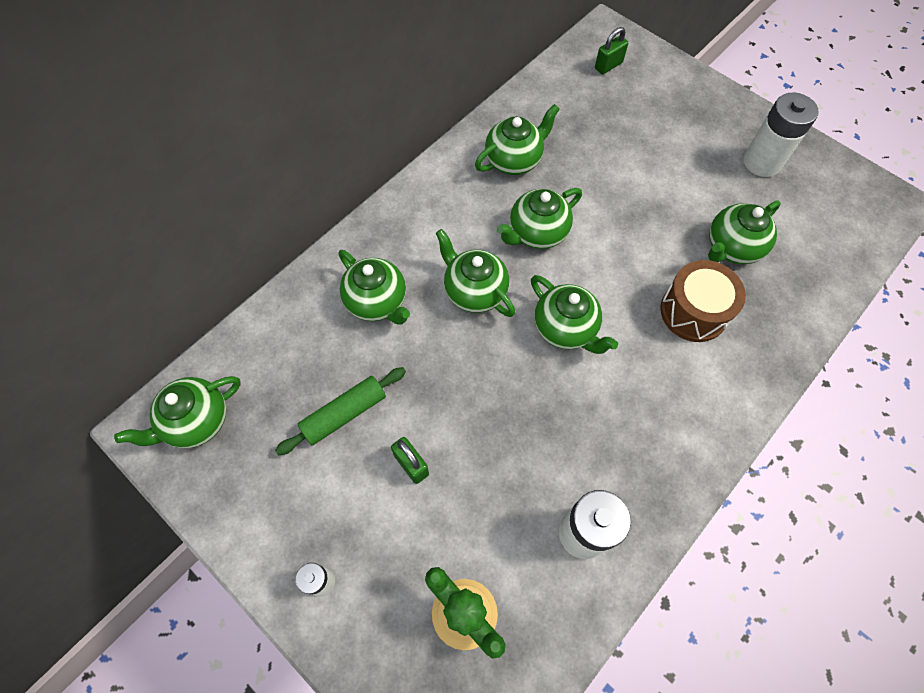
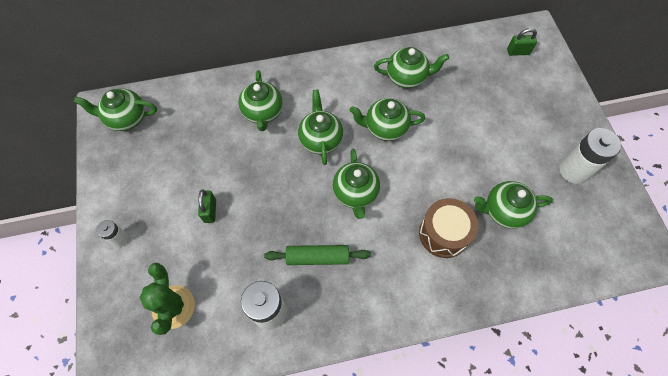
camera: 35 degrees right, 0 degrees up
(344, 414) = (198, 161): green rolling pin -> green rolling pin (317, 257)

